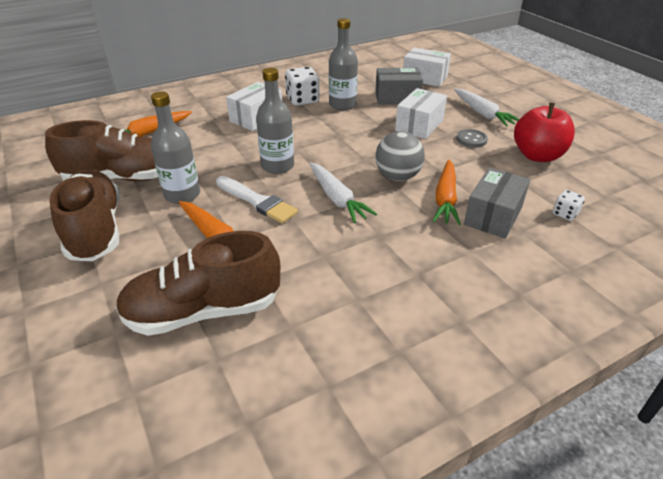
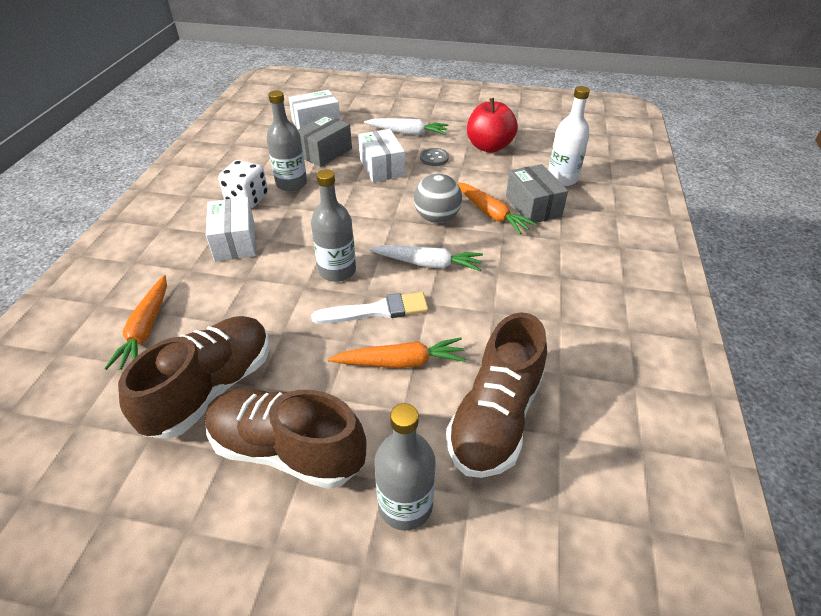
camera: 50 degrees left, 5 degrees up
(182, 195) = (304, 355): grey bottle -> grey bottle (405, 505)
(565, 214) = (562, 179): white dice -> white bottle

